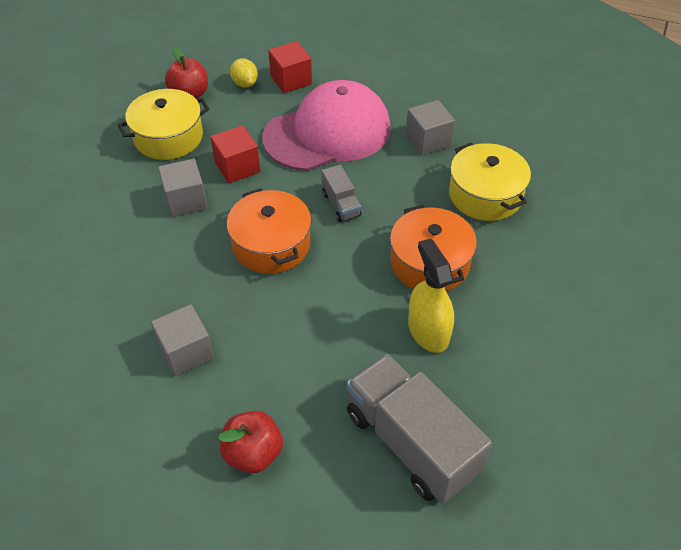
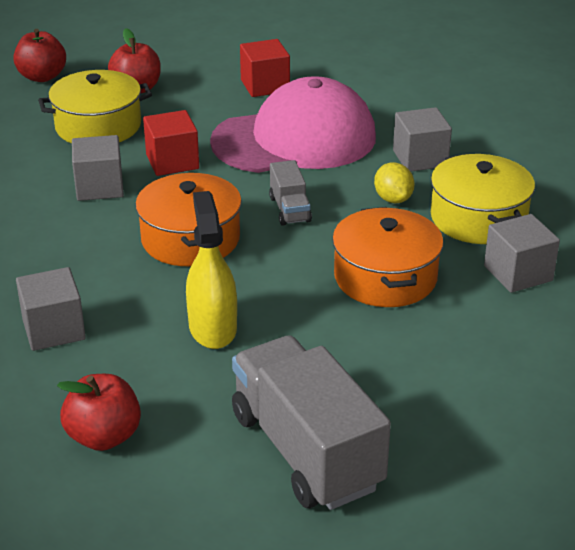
camera: 10 degrees right, 15 degrees down
(109, 90) = (42, 77): none -> red apple
(245, 83) = (207, 84): yellow lemon -> yellow lemon (393, 199)
(428, 331) = (362, 344): yellow spray bottle -> yellow spray bottle (212, 328)
(526, 245) = (518, 273): none -> grey cube

